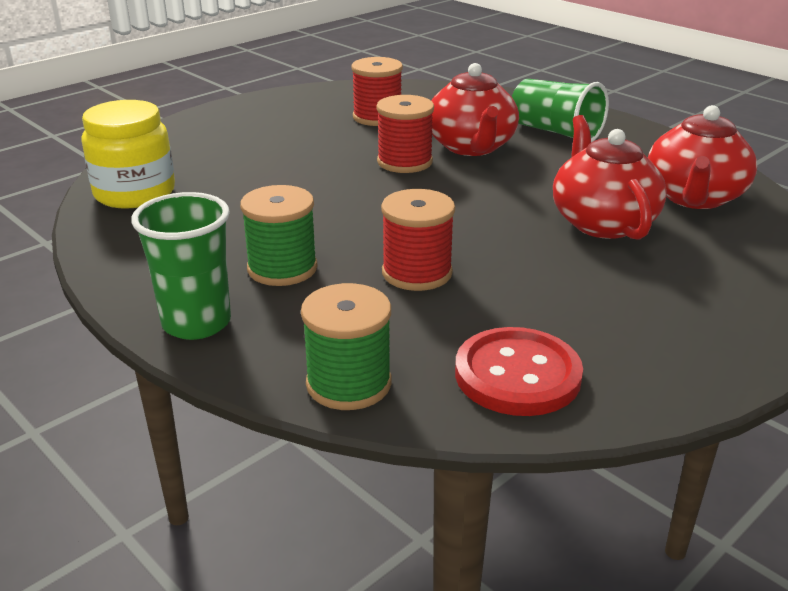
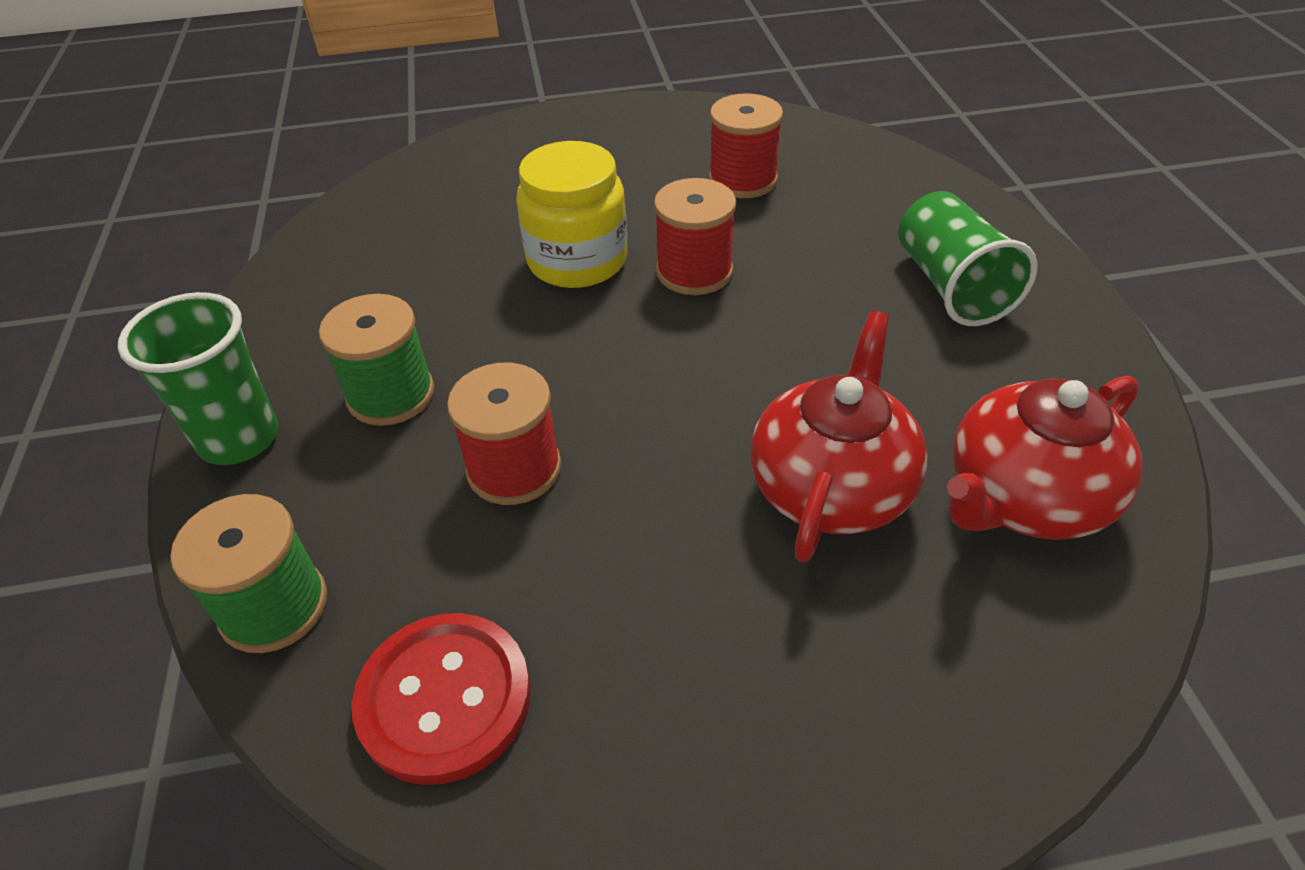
camera: 35 degrees right, 15 degrees up
(135, 193) = (374, 219): yellow jar -> yellow jar (577, 260)
(471, 147) = (805, 274): red teapot -> none

